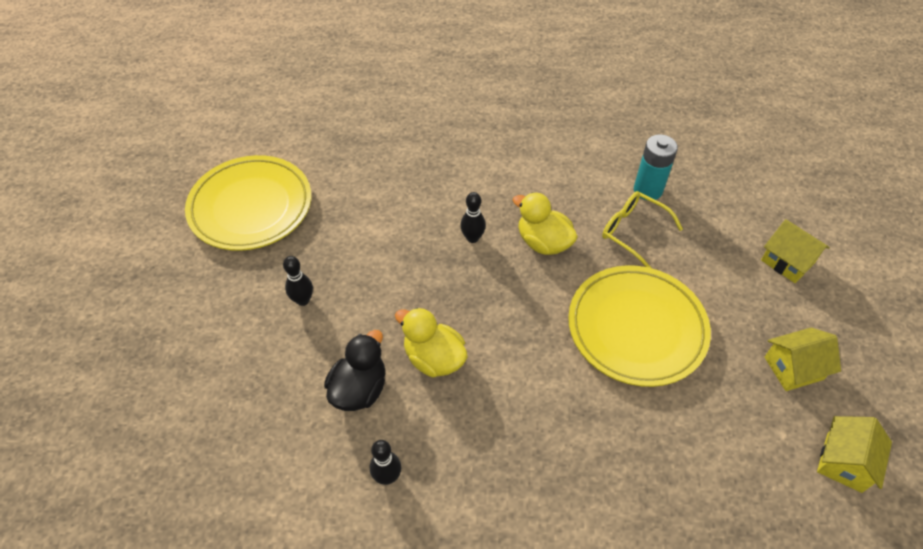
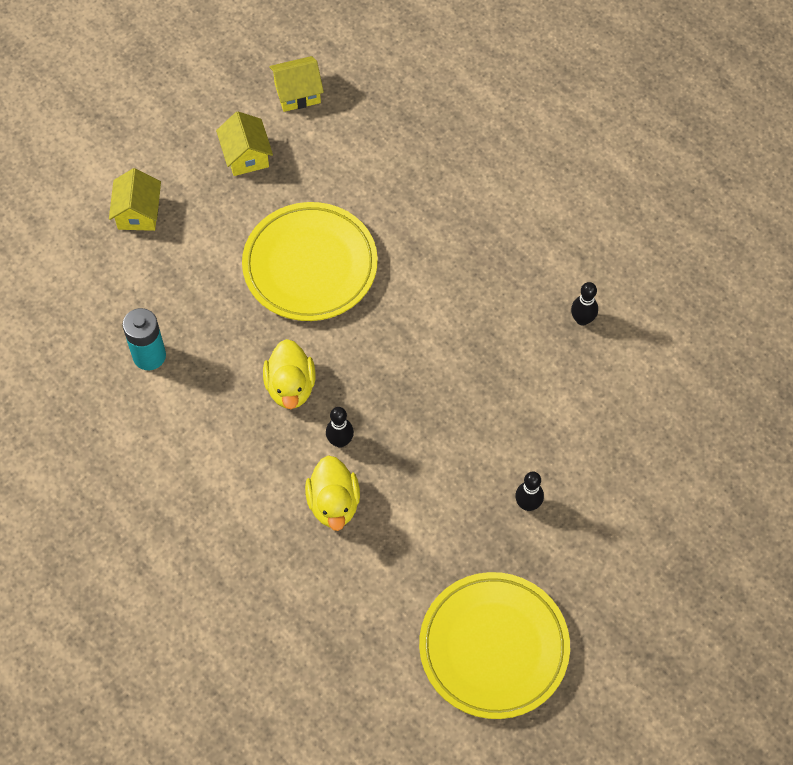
camera: 135 degrees left, 10 degrees up
(359, 389) = (548, 393): black duck -> none
(434, 358) = (474, 369): yellow duck -> yellow duck (334, 503)
(633, 231) = (211, 333): yellow glasses -> none
(793, 368) = (246, 156): yellow house -> yellow house turned 45 degrees clockwise

